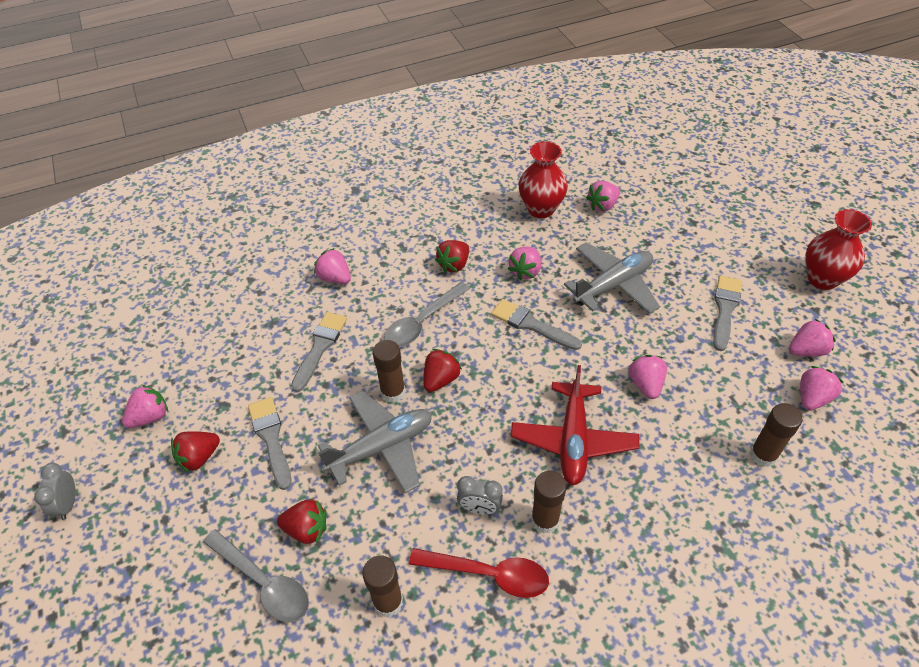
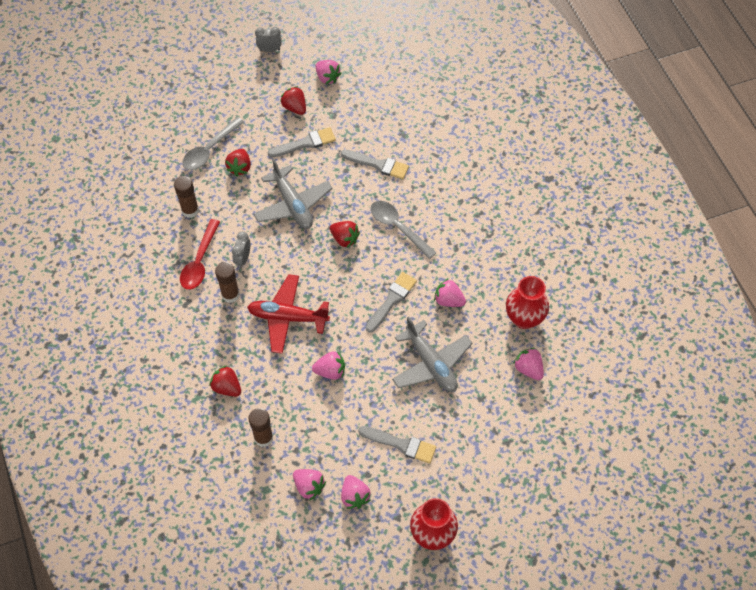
camera: 90 degrees right, 10 degrees up
(335, 278) = (445, 170): pink strawberry -> none
(393, 392) = (336, 210): brown glue stick -> none
(454, 265) = (457, 250): red strawberry -> red strawberry (227, 387)

